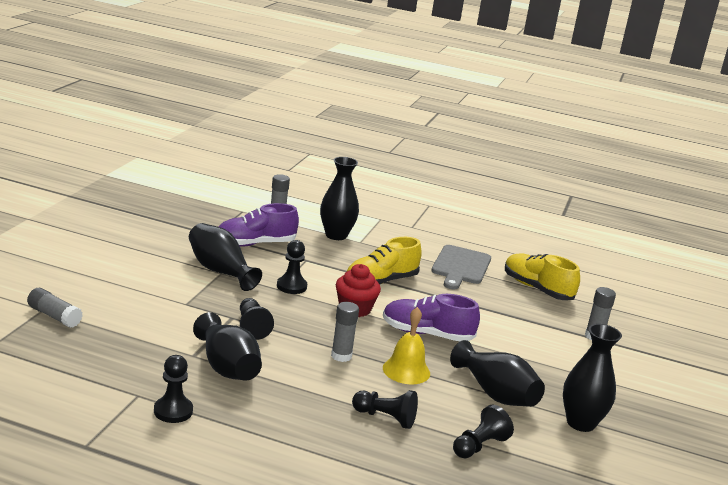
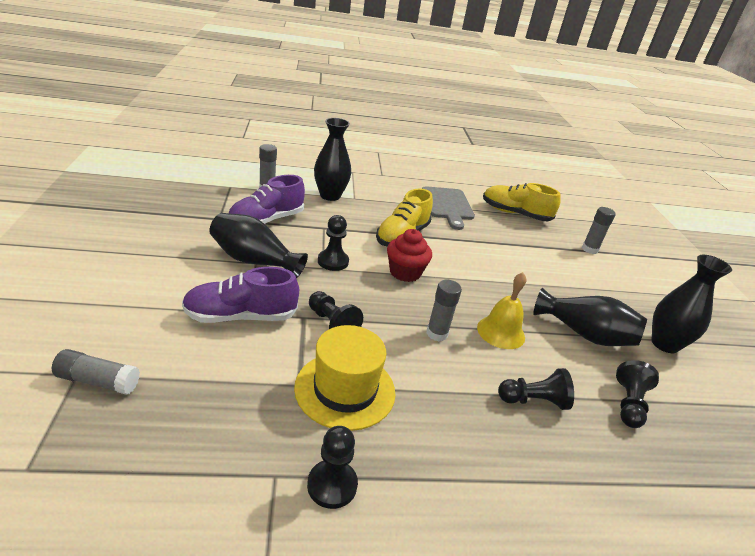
camera: 25 degrees left, 10 degrees up
(227, 367) = (345, 389): black vase -> yellow hat
(426, 334) = (481, 283): purple shoe -> purple shoe (240, 316)

